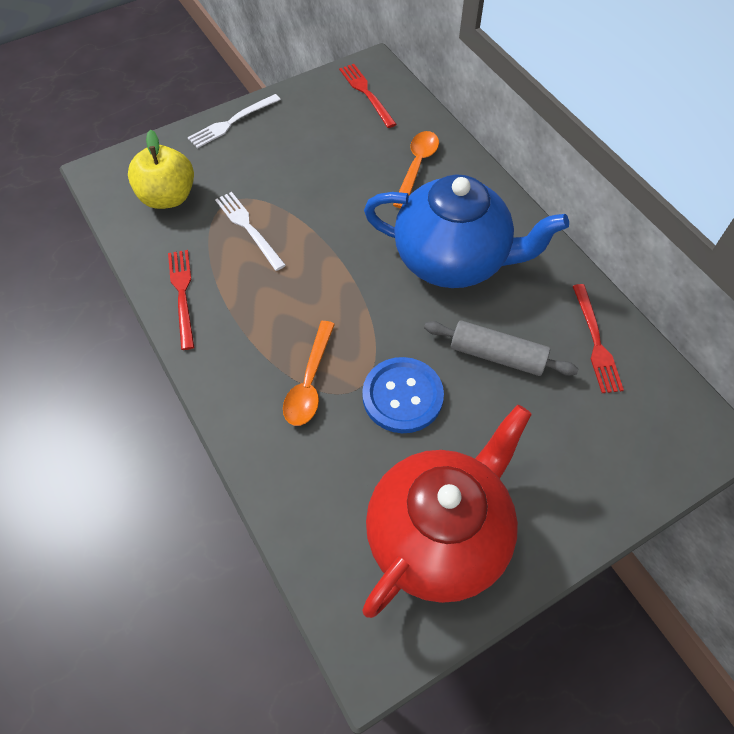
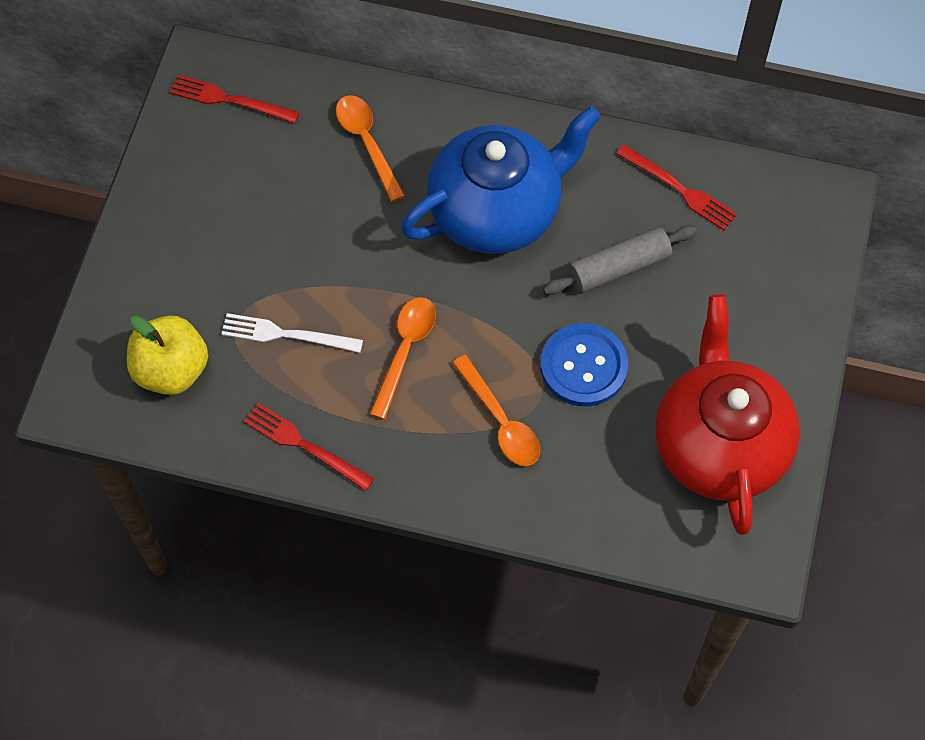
camera: 45 degrees left, 5 degrees up
(232, 122) = (133, 241): white fork -> none
(302, 292) = (405, 351): none -> orange spoon

